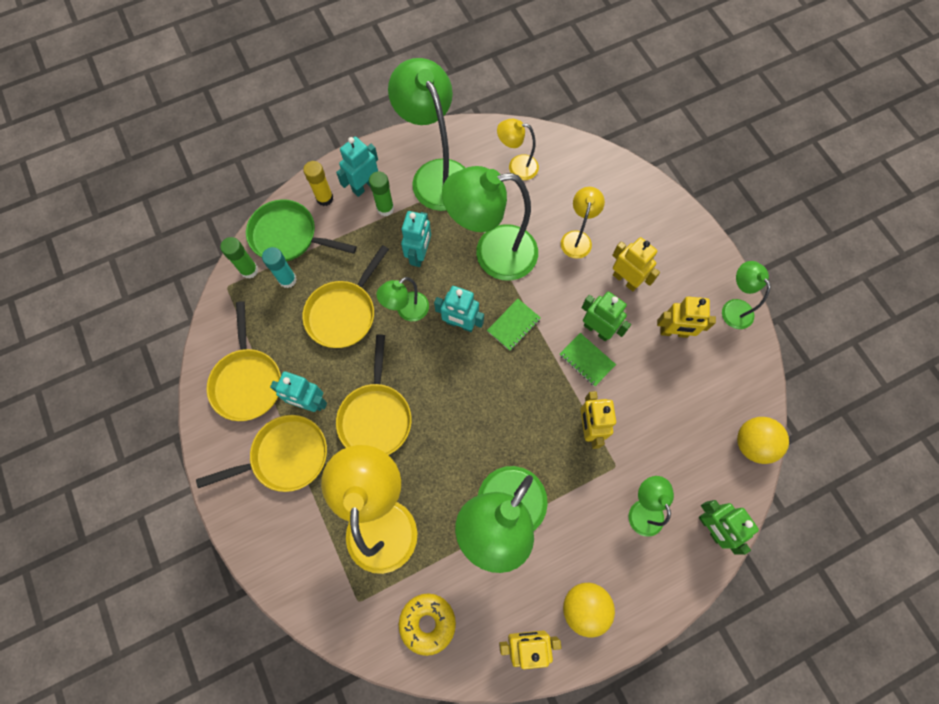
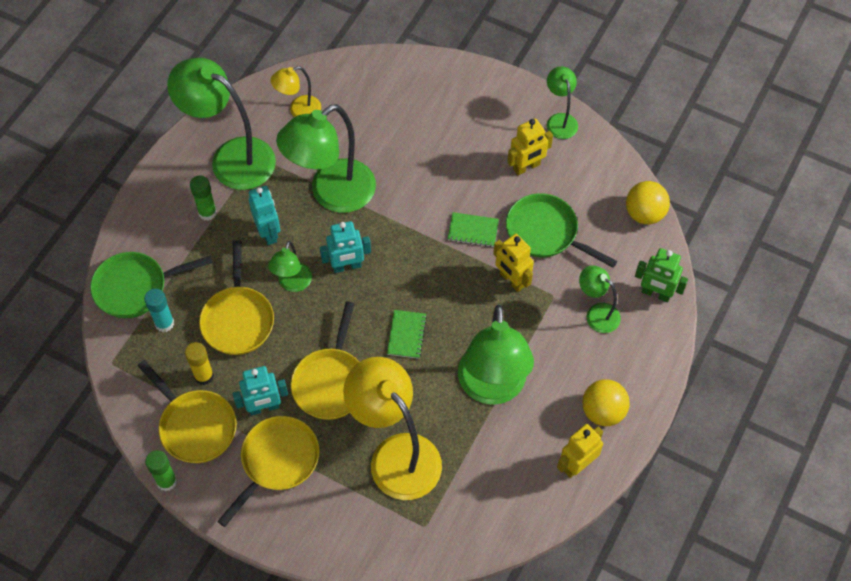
camera: 35 degrees left, 10 degrees down
(249, 270) = (122, 337): green glue stick -> green glue stick (167, 481)
(325, 198) = (144, 236): yellow glue stick -> yellow glue stick (204, 376)
(364, 186) = (173, 205): turquoise robot -> none
(376, 416) = (331, 382): yellow pan -> yellow pan turned 45 degrees clockwise
(427, 622) = (492, 503): yellow donut -> none
(513, 325) = (393, 240): green notebook -> green notebook (406, 335)
(577, 238) = (395, 139): yellow lamp -> none
(597, 330) = (464, 202): green robot -> none
(625, 280) = (459, 149): yellow robot -> none
(649, 403) = (546, 232): none -> green pan
(733, 308) = (560, 120): green lamp -> green lamp turned 45 degrees clockwise

